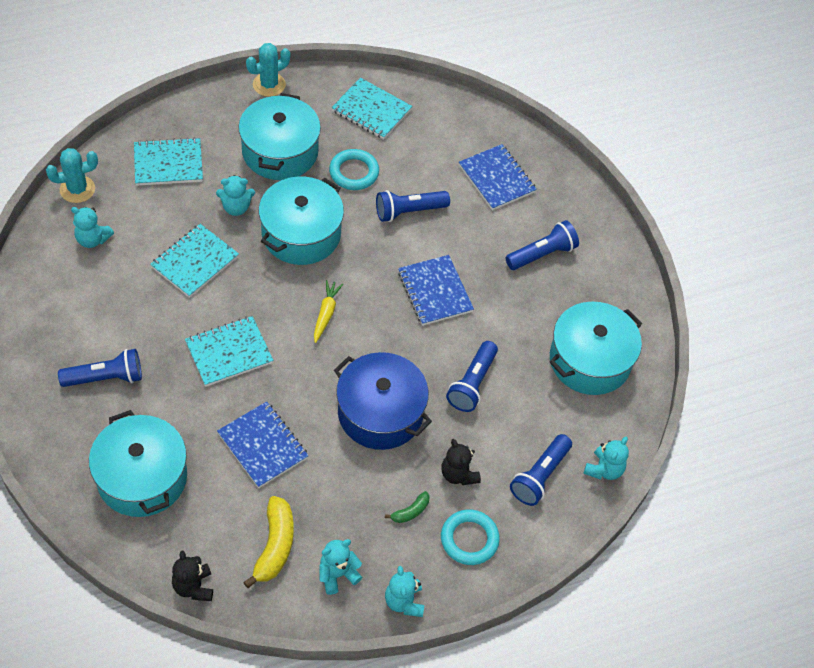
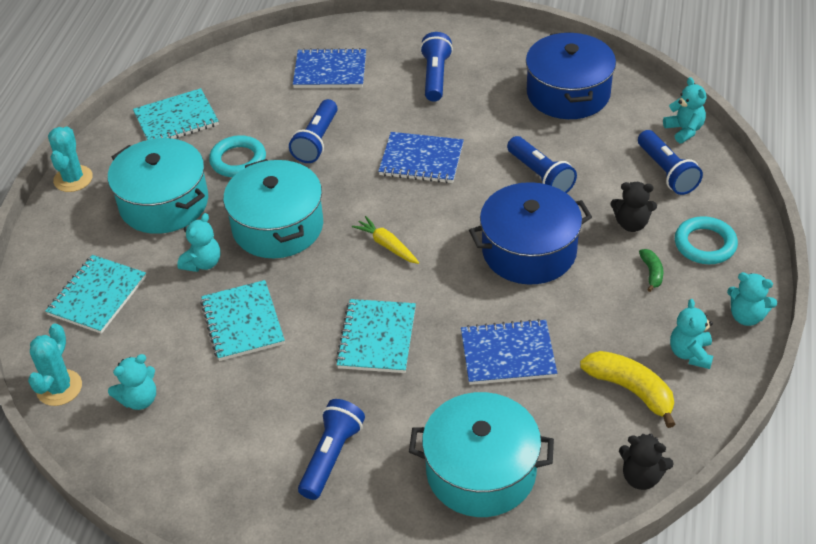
camera: 50 degrees left, 10 degrees down
(590, 360) = (568, 93): turquoise pot -> blue pot

